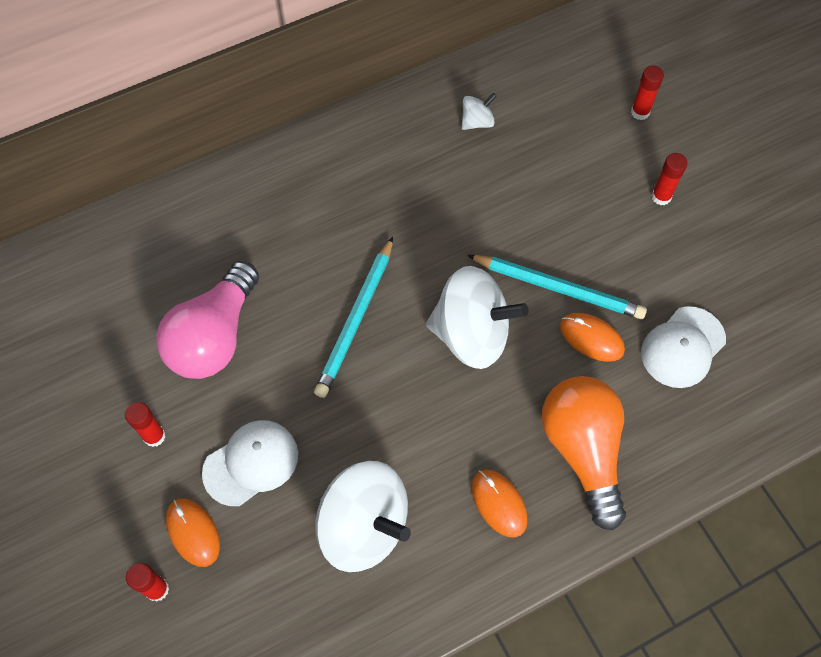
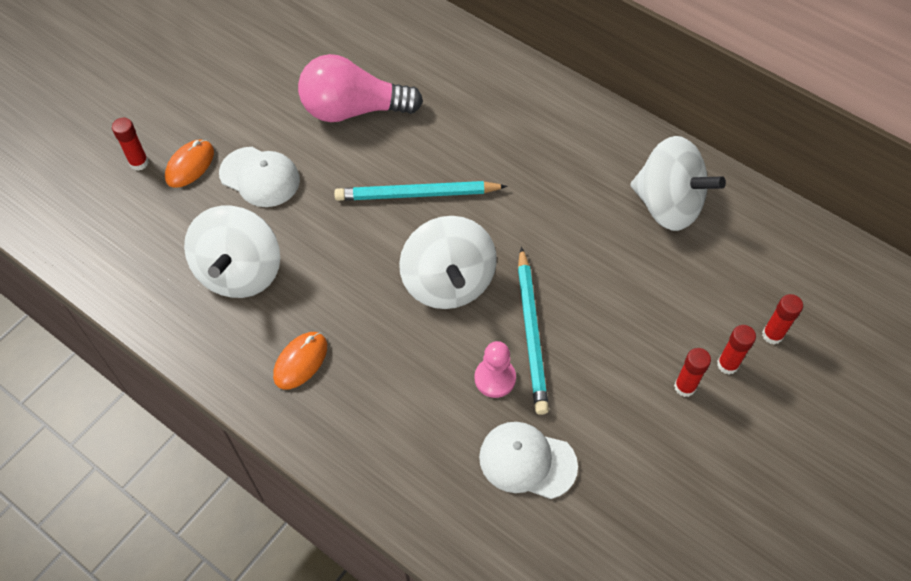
camera: 65 degrees right, 5 degrees down
(154, 436) = (254, 109): red glue stick -> red glue stick (727, 364)
(477, 122) = (668, 205): white spinning top -> white spinning top, size x2.22
(583, 450) = (379, 410): orange light bulb -> none
(591, 338) = (495, 378): orange mouse -> pink pawn

